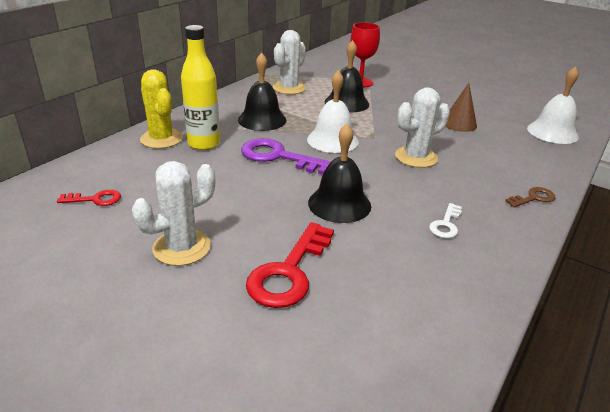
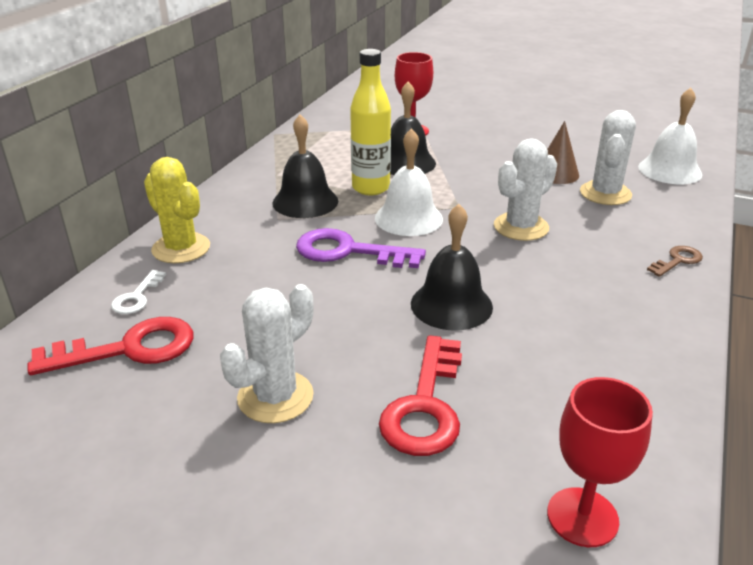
camera: 10 degrees left, 0 degrees up
(95, 199) = (128, 349): red key -> red key, size x1.90
(204, 144) = (242, 247): yellow bottle -> yellow bottle (371, 188)
(289, 88) = (322, 151): white cactus -> white cactus (605, 193)
(378, 376) = (582, 517): none -> red goblet
(446, 224) = (589, 311): white key -> white key (137, 297)

